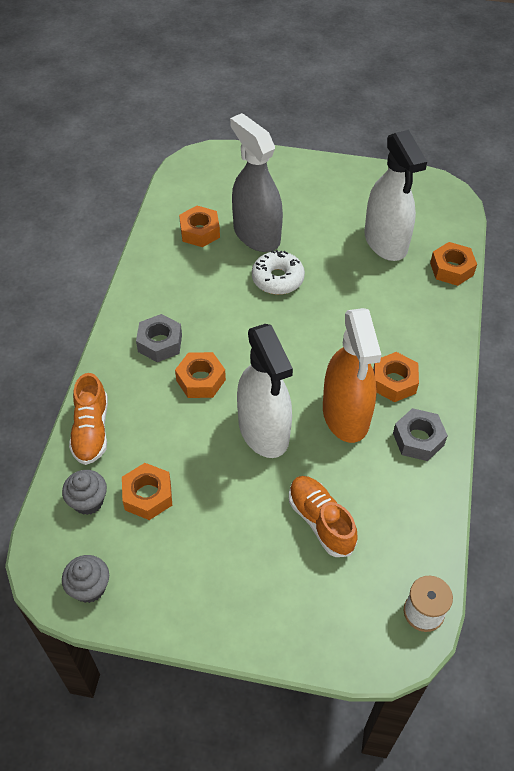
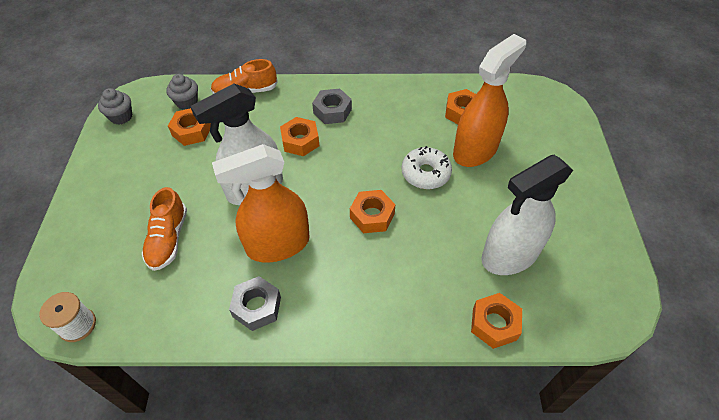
camera: 80 degrees right, 0 degrees up
(256, 234) = (475, 150): grey spray bottle -> orange spray bottle
(321, 521) = (168, 239): orange shoe -> orange shoe turned 135 degrees clockwise
(394, 382) = (323, 280): orange nut -> orange nut (372, 216)

